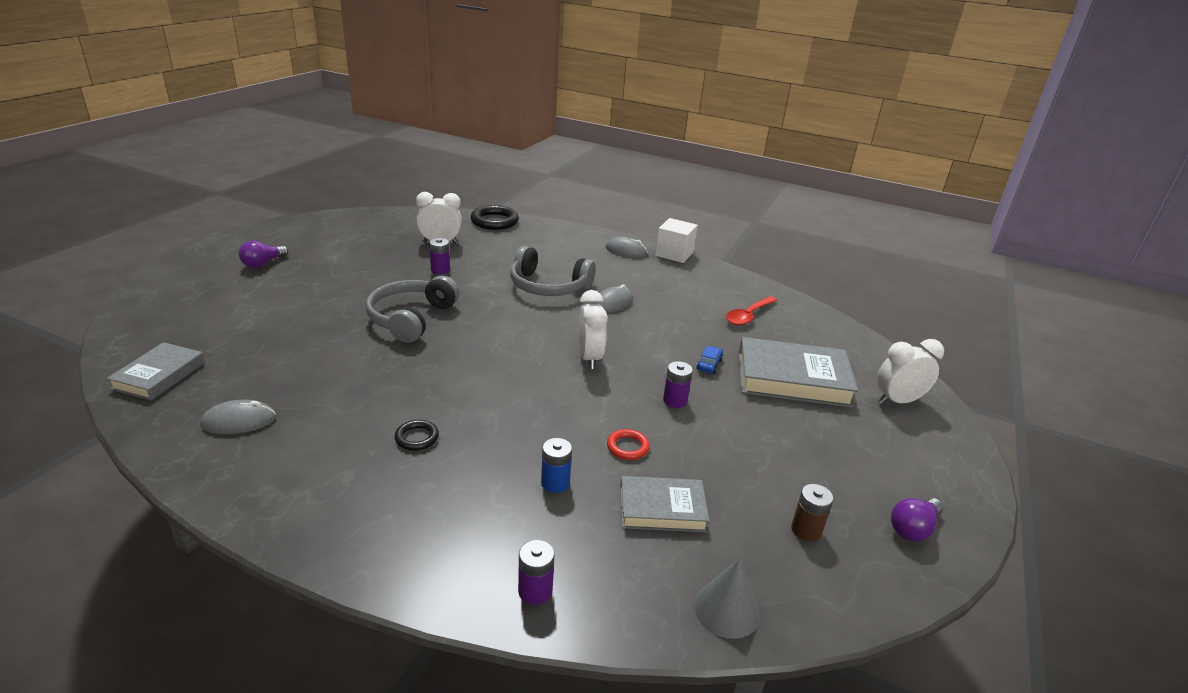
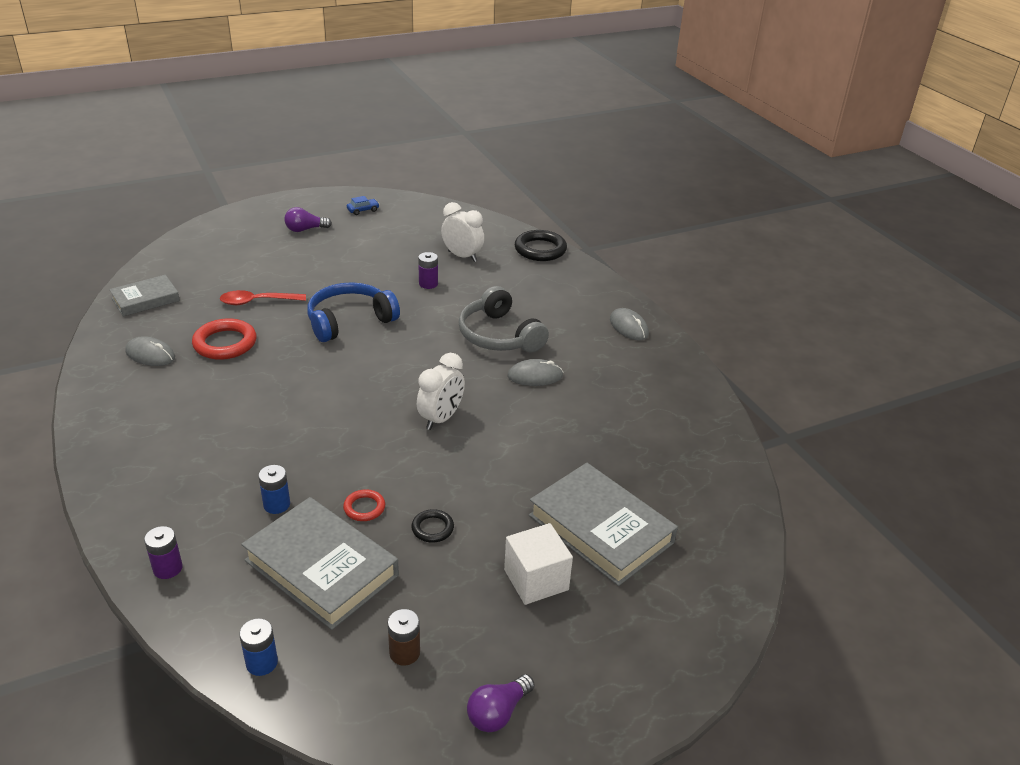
camera: 40 degrees right, 5 degrees up
(312, 379) = (225, 343): none -> red ring
(411, 318) = (349, 321): grey headphones -> blue headphones
(417, 438) = (234, 421): black ring -> black ring (432, 528)
(662, 509) = (321, 568): grey book -> grey book, size x1.66
(674, 254) = (677, 349): white cube -> white cube (536, 580)
(675, 400) = (458, 491): purple battery -> none
(709, 365) = (538, 475): blue car -> blue car (363, 210)
(726, 609) = (262, 663): grey cone -> blue battery
(748, 316) = (656, 447): red spoon -> red spoon (257, 302)
(898, 401) = (680, 607): white clock -> none
(913, 528) = (498, 713): purple light bulb -> purple light bulb turned 45 degrees counterclockwise

